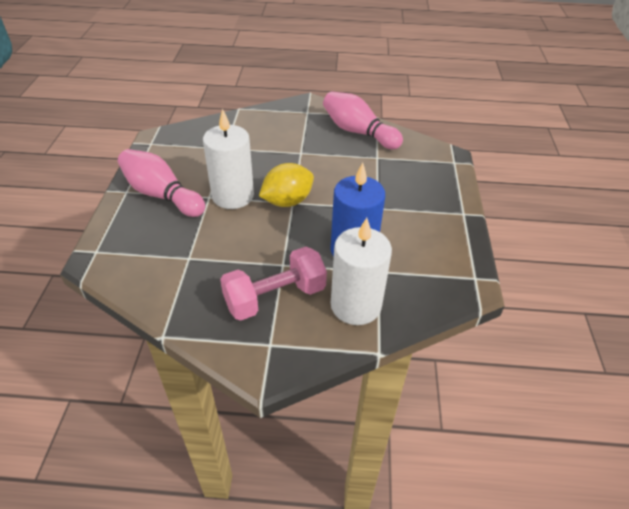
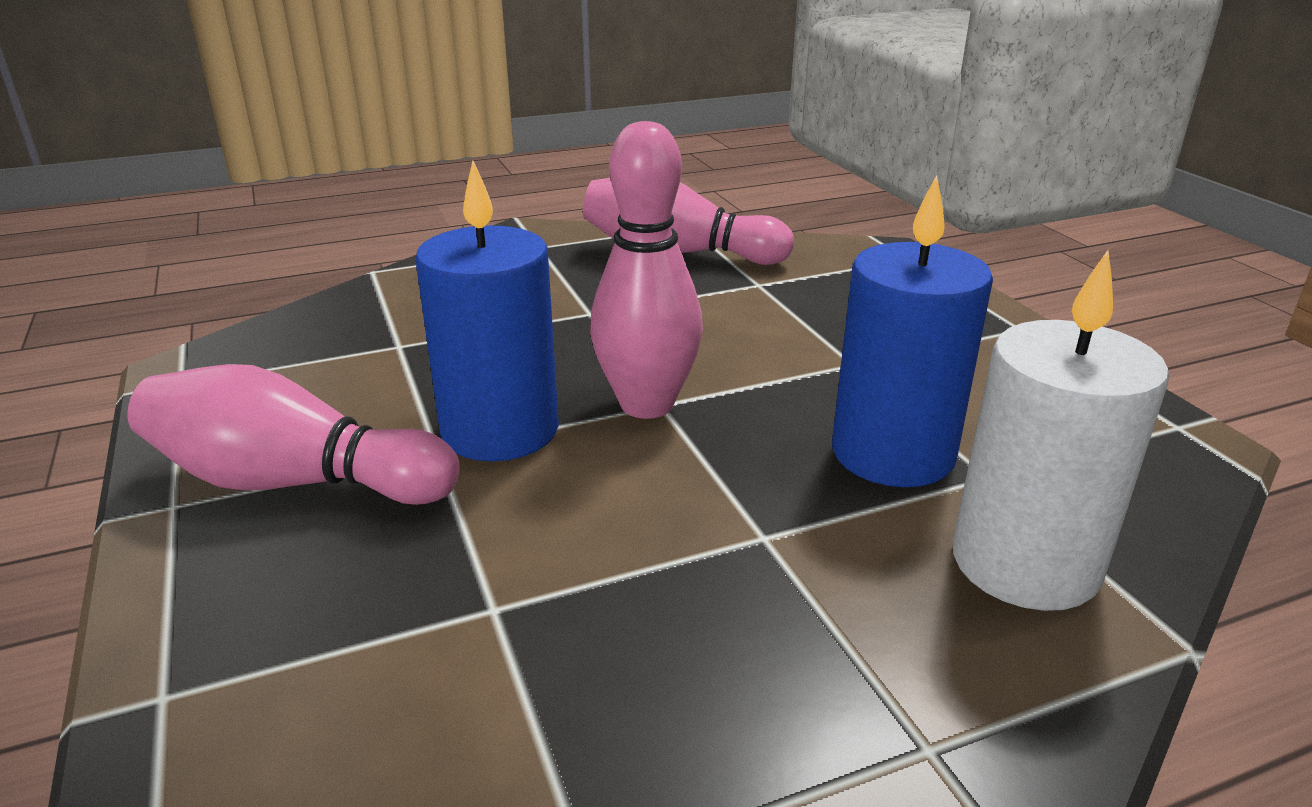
camera: 25 degrees left, 15 degrees down
(233, 196) = (500, 430): white candle -> blue candle
(275, 297) = (821, 618): pink dumbbell -> none
(287, 201) = (646, 404): yellow lemon -> pink bowling pin

